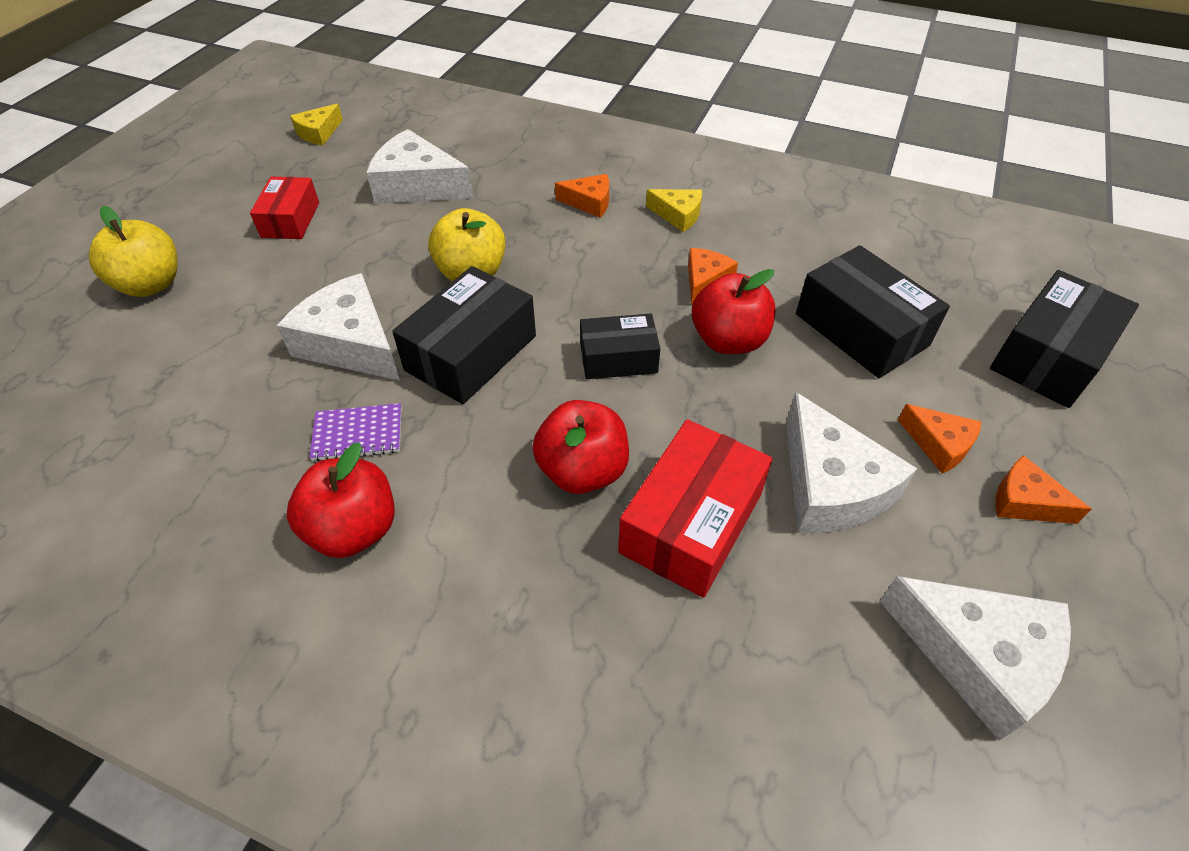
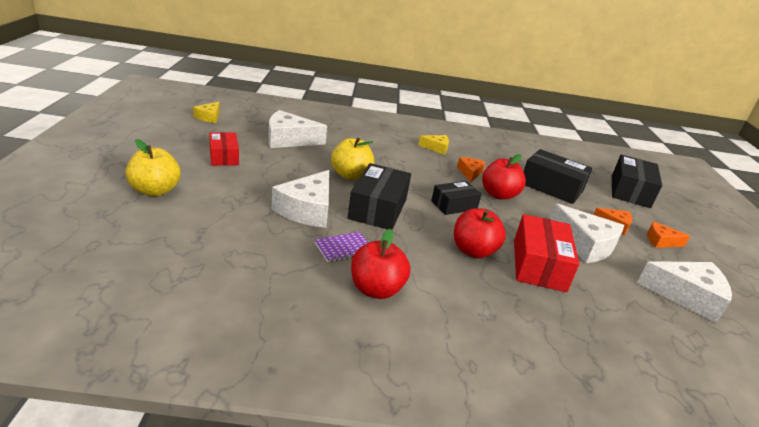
camera: 25 degrees left, 20 degrees down
(351, 343) = (307, 209): white cheese -> white cheese turned 90 degrees counterclockwise
(589, 202) = (388, 144): orange cheese -> none

